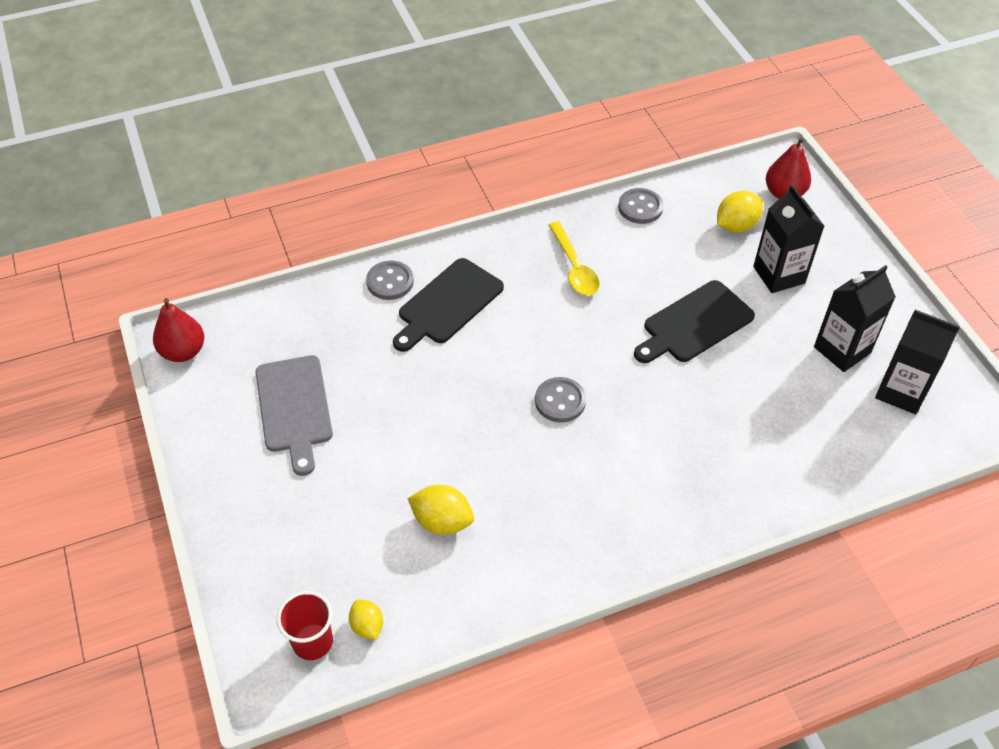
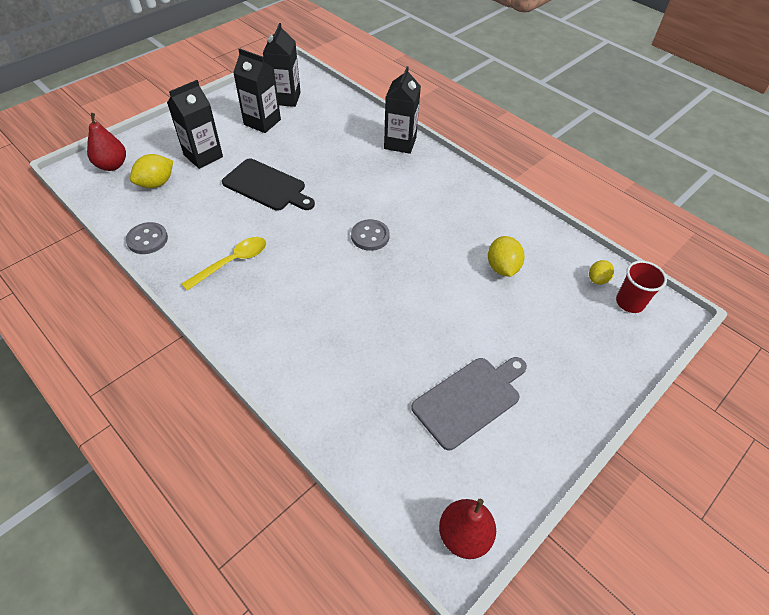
camera: 115 degrees left, 0 degrees up
(390, 282) = (296, 386): grey button -> none
(448, 304) = (306, 332): black cutting board -> none
(736, 226) = (156, 183): yellow lemon -> yellow lemon turned 75 degrees counterclockwise
(743, 503) = (400, 143): none -> black carton

